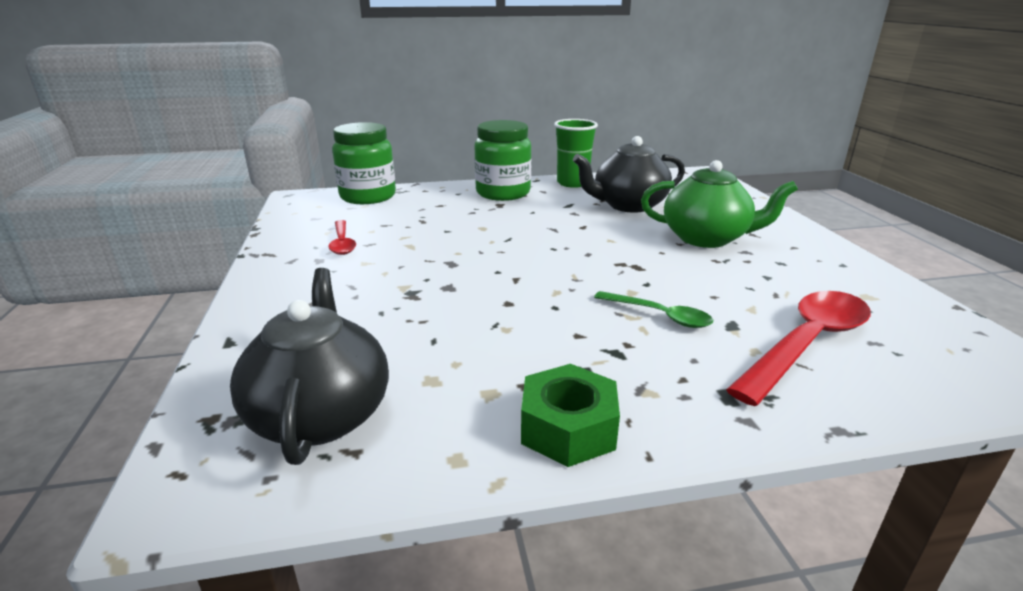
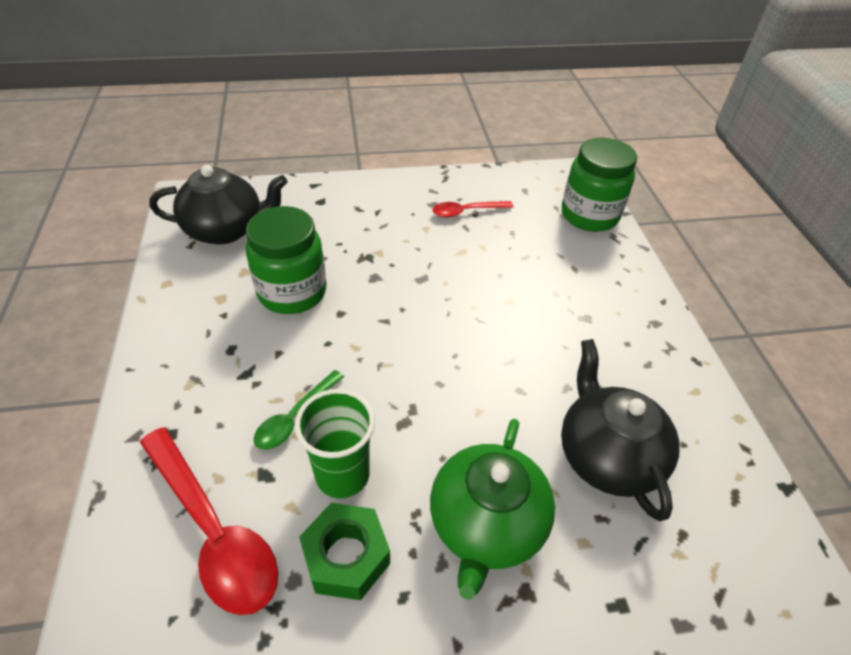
camera: 90 degrees right, 20 degrees up
(503, 193) = (627, 322): green jar -> green jar (292, 292)
(568, 428) = (170, 332): green nut -> green nut (346, 557)
(572, 183) = (694, 402): green cup -> green cup (342, 475)

